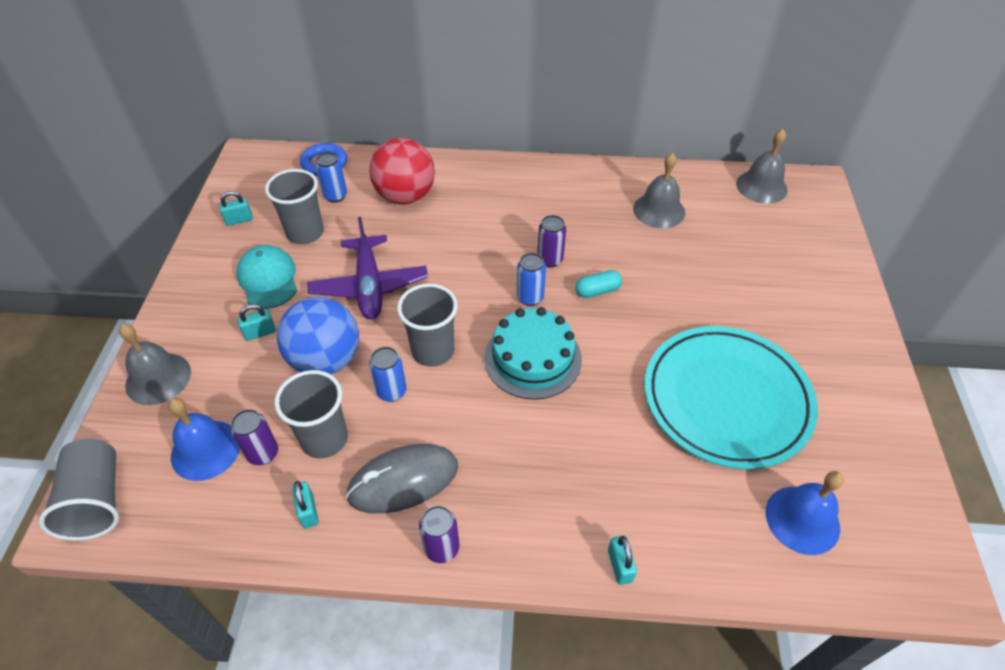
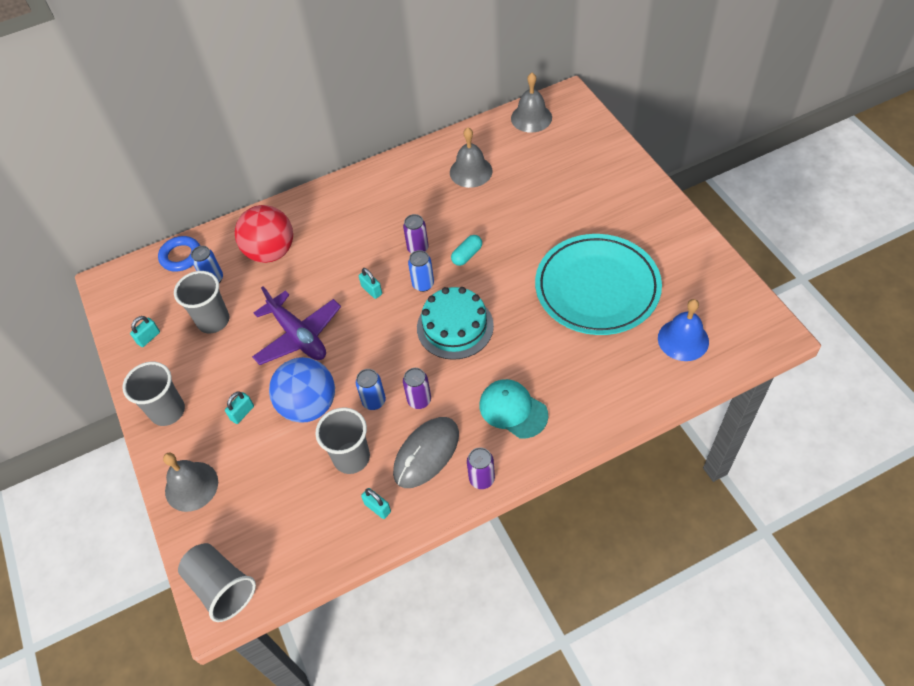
camera: 25 degrees left, 5 degrees up
(205, 450) = (272, 512): blue bell -> none
(263, 453) = (316, 491): purple can -> purple can (419, 400)
(268, 279) = (214, 371): turquoise cap -> turquoise cap (513, 410)
(433, 351) = (382, 358): grey cup -> grey cup (168, 411)
(619, 565) = (595, 426): turquoise padlock -> turquoise padlock (371, 290)

